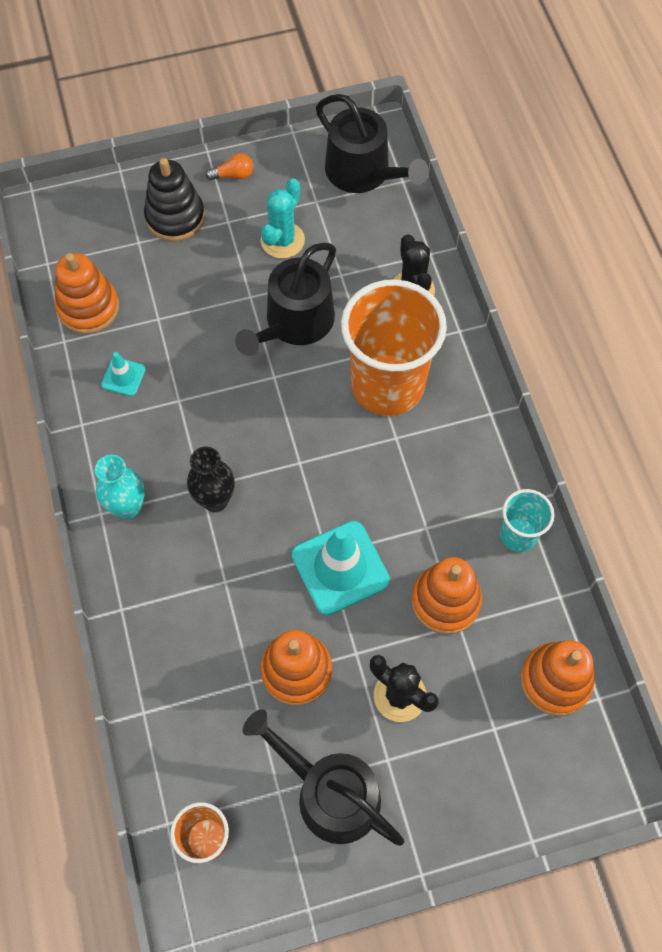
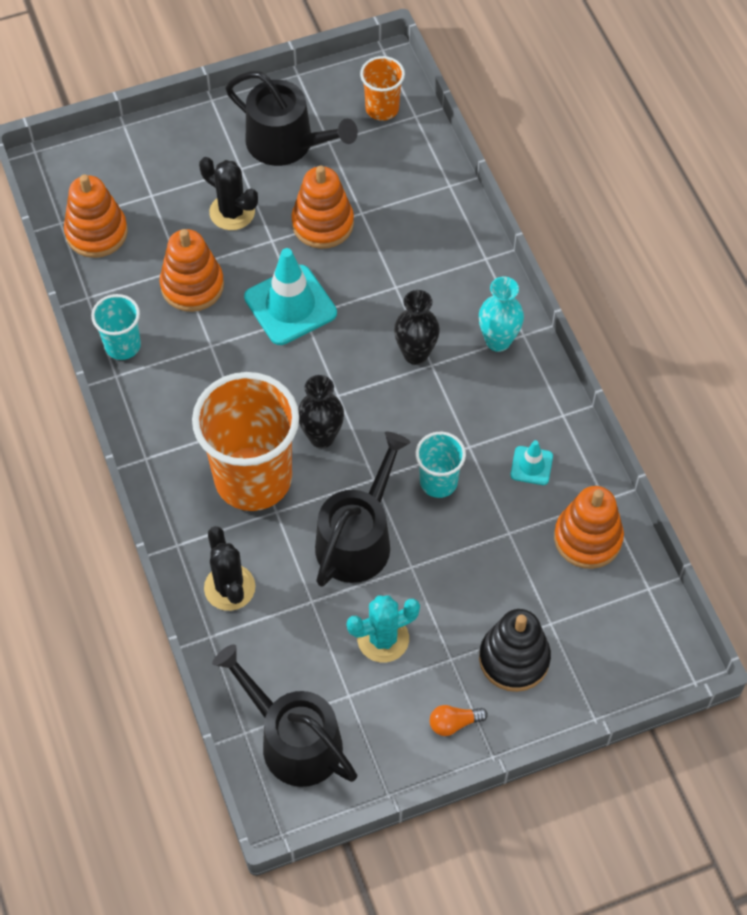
camera: 175 degrees right, 5 degrees down
(213, 368) = (438, 482): none -> turquoise cup
(282, 240) = (383, 639): turquoise cactus -> turquoise cactus turned 45 degrees clockwise
(319, 420) = (321, 437): none -> black vase

